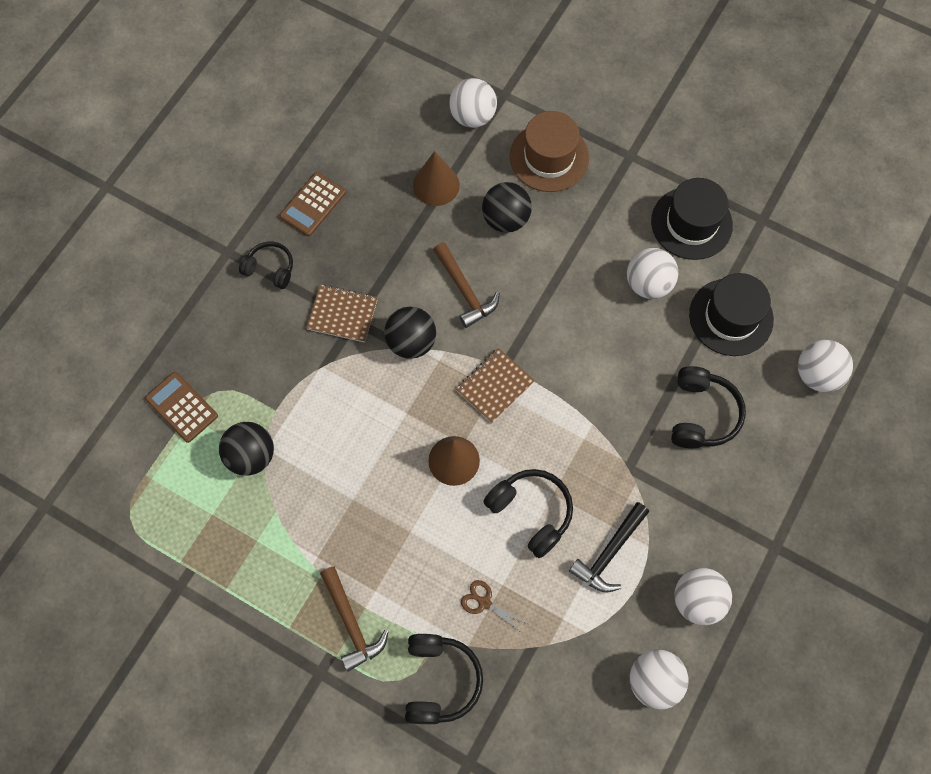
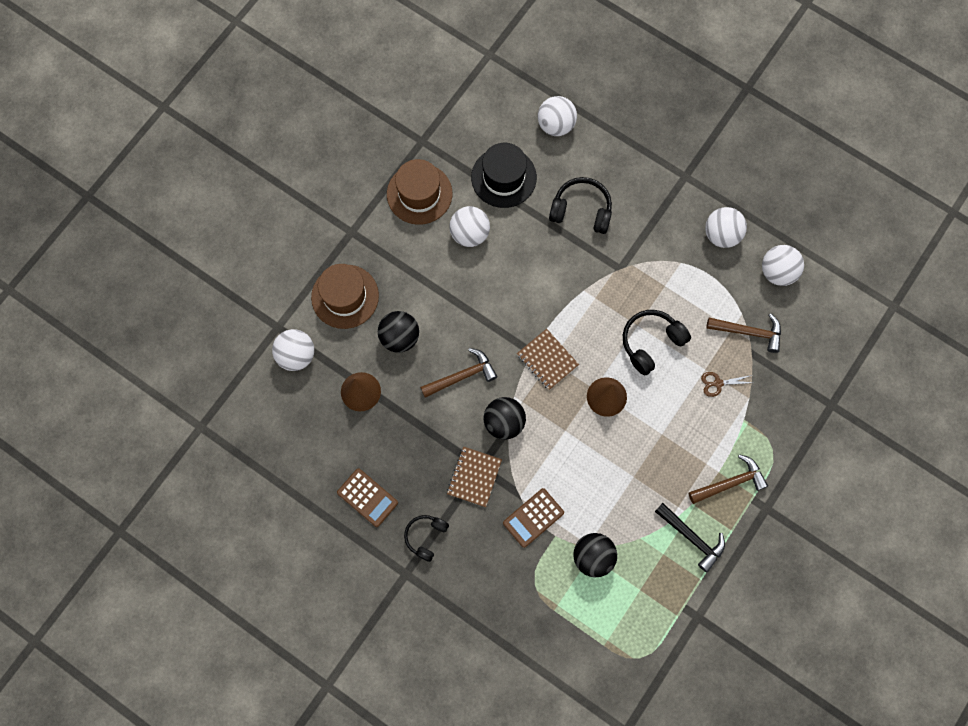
camera: 85 degrees left, 5 degrees up
(181, 407) = (547, 615): brown calculator -> brown calculator (533, 518)
(440, 680) = (773, 420): black headphones -> none
(484, 602) = (718, 383): brown scissors -> brown scissors turned 45 degrees clockwise
(561, 643) = (749, 332): none -> brown hammer
(609, 553) = (684, 290): black hammer -> black hammer (692, 538)
(691, 223) = (419, 194): black hat -> brown hat

